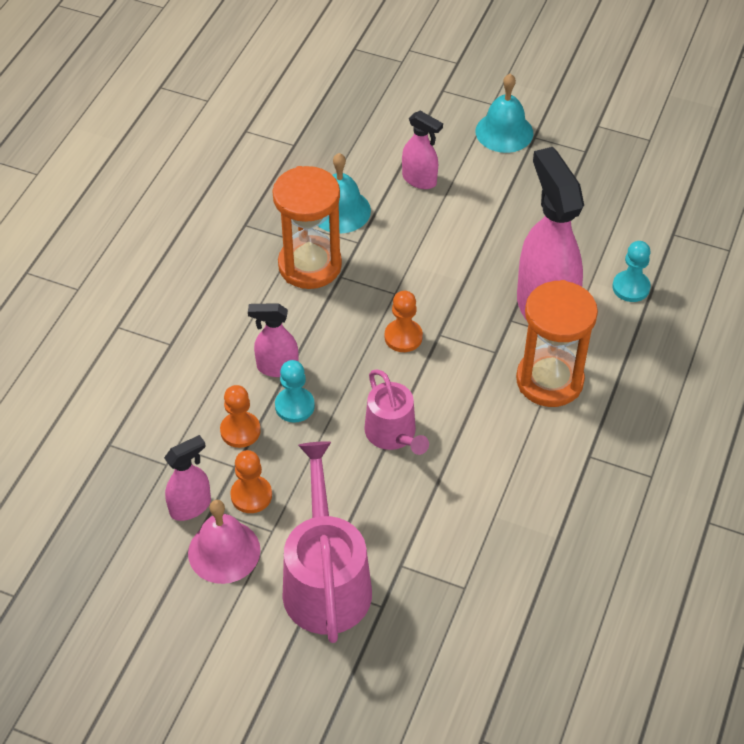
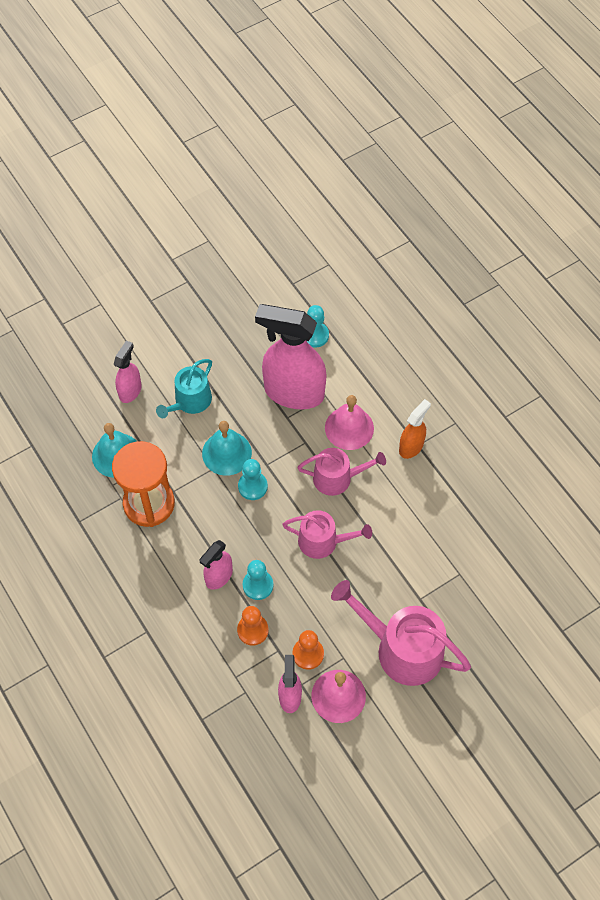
camera: 55 degrees left, 10 degrees up
(403, 337) = (252, 486): orange pawn -> turquoise pawn
(419, 180) = (130, 391): pink spray bottle -> pink spray bottle turned 45 degrees counterclockwise
(452, 231) = (190, 401): none -> turquoise watering can
(479, 404) = (337, 478): none -> pink watering can
(504, 132) = (131, 314): turquoise bell -> turquoise bell (226, 453)
(549, 380) = (349, 428): orange hourglass -> pink bell
(581, 450) = (411, 446): none -> orange spray bottle

